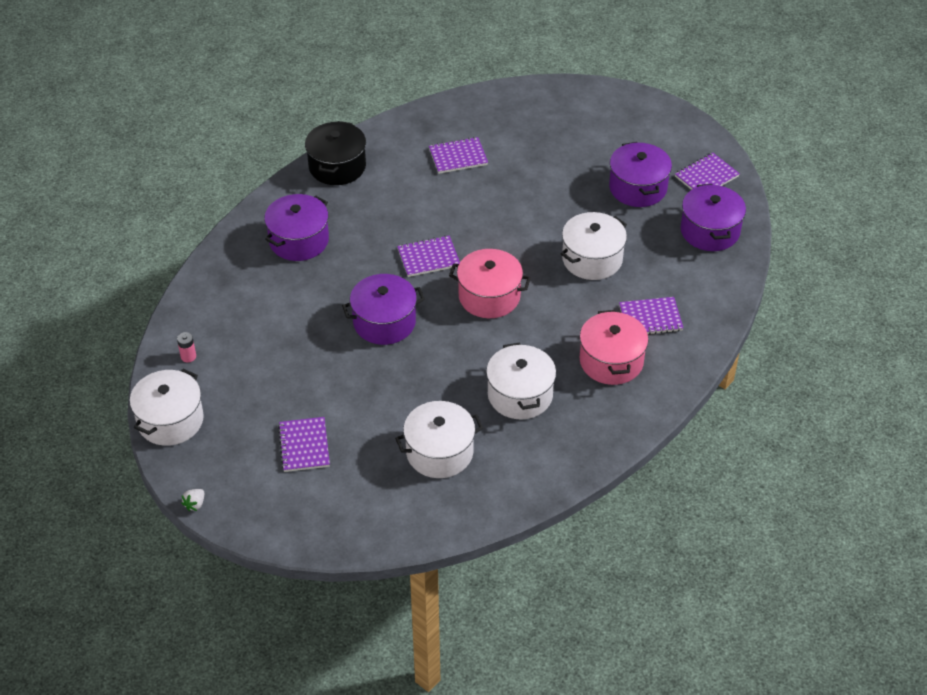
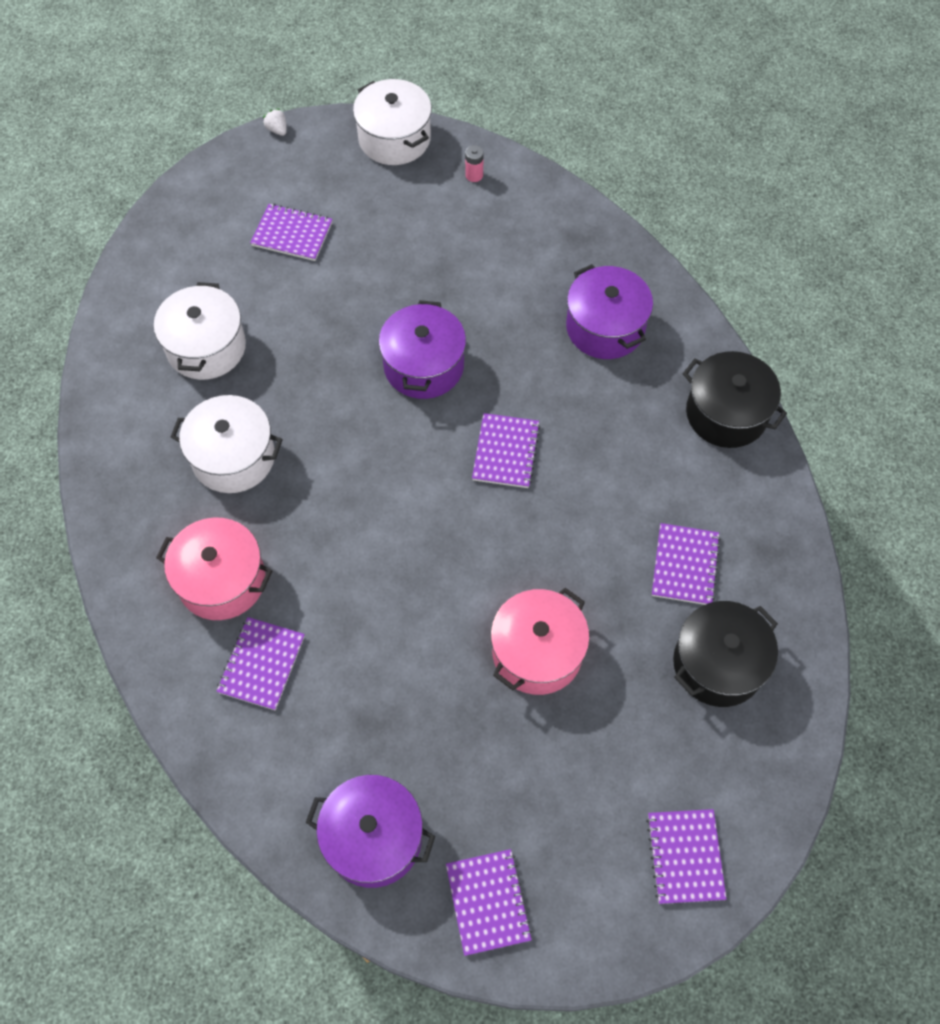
camera: 115 degrees right, 15 degrees up
(489, 296) = (404, 491): pink pot -> pink pot (537, 652)
(511, 129) = (718, 664): none -> black pot
(592, 259) = (403, 645): white pot -> none
(627, 114) = (685, 856): none -> purple notebook
(638, 188) = (511, 781): purple pot -> none

